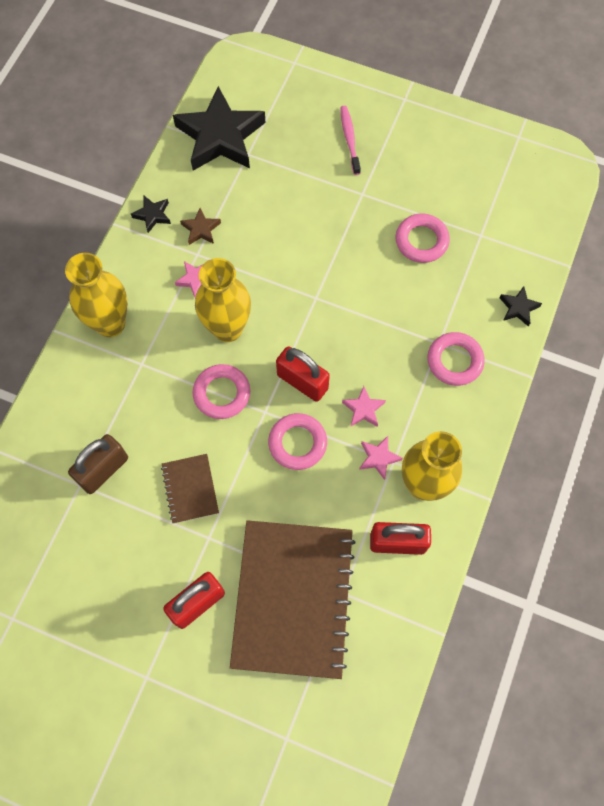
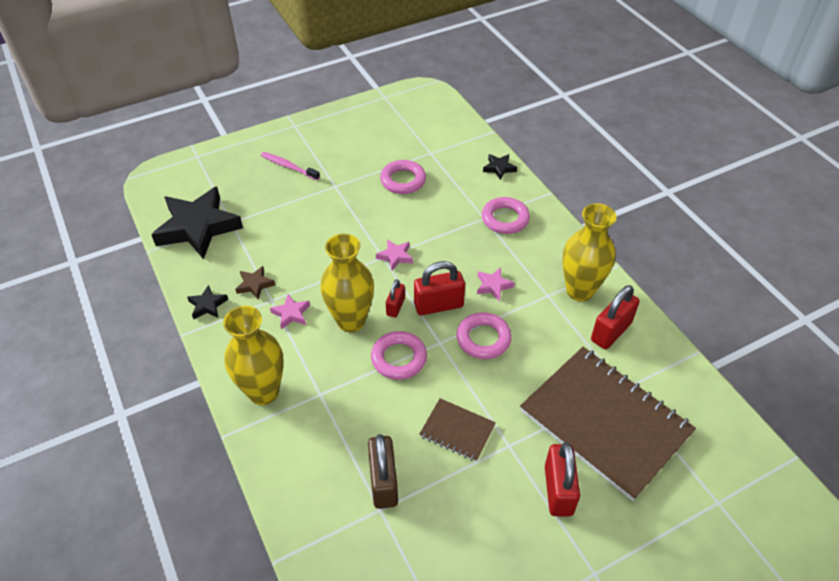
camera: 50 degrees left, 20 degrees down
(271, 350) = (395, 307): none -> red padlock
(378, 458) = (538, 301): pink star -> pink star (395, 256)

